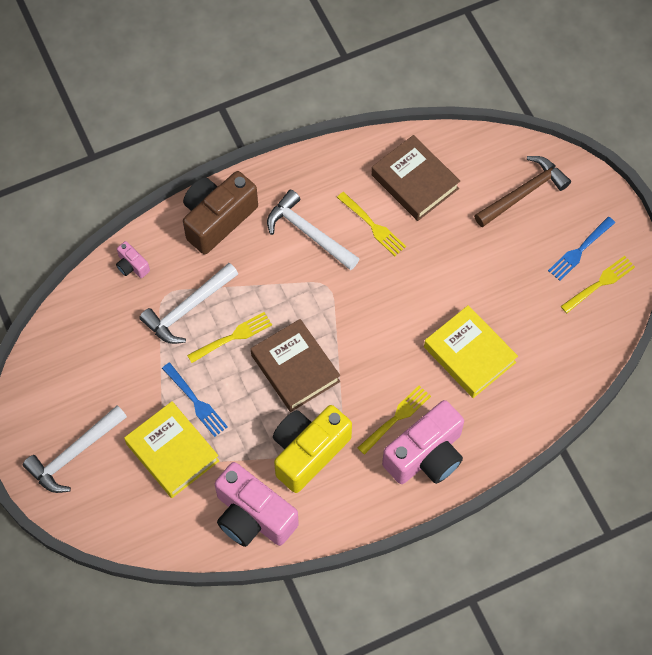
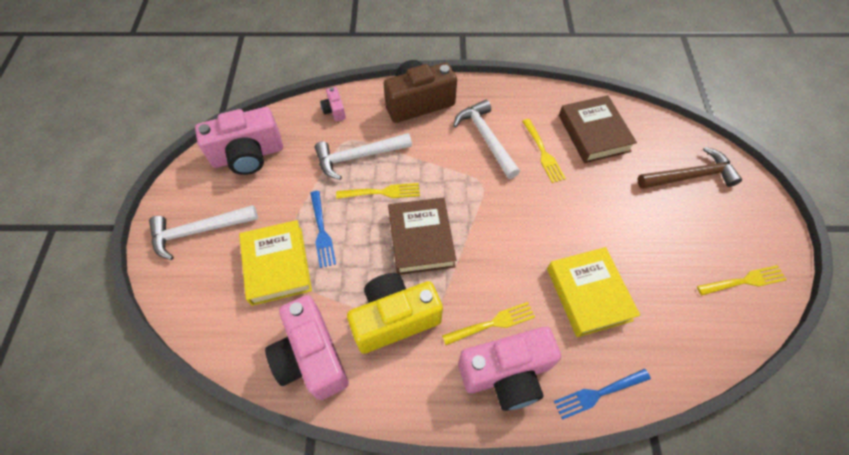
camera: 25 degrees right, 5 degrees down
(71, 355) = (248, 155): none -> pink camera
(580, 250) = (731, 243): blue fork -> blue fork (599, 393)

